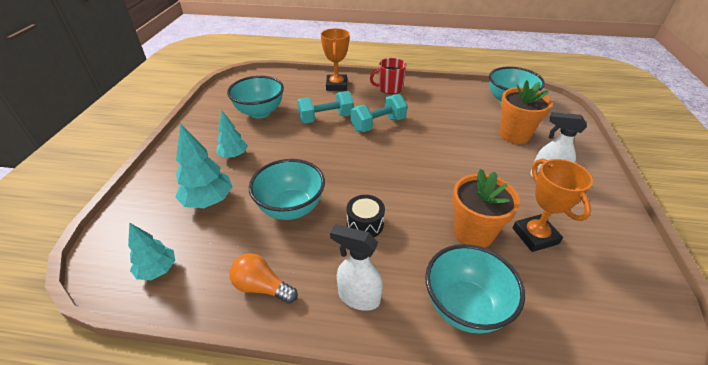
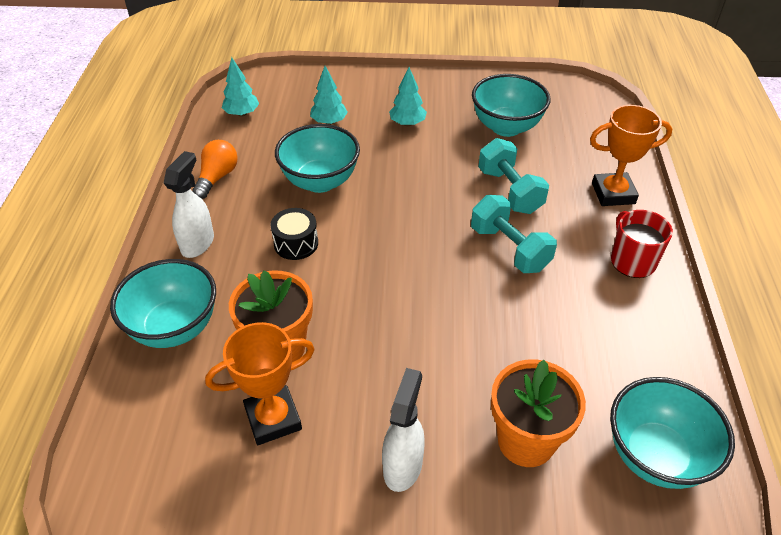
camera: 85 degrees right, 5 degrees up
(208, 201) = (329, 122): turquoise tree -> turquoise tree, size x0.66

